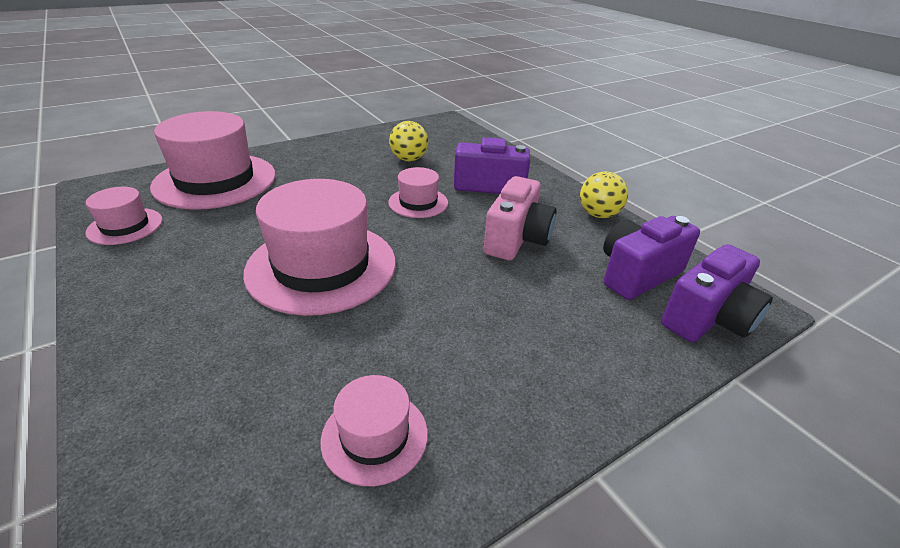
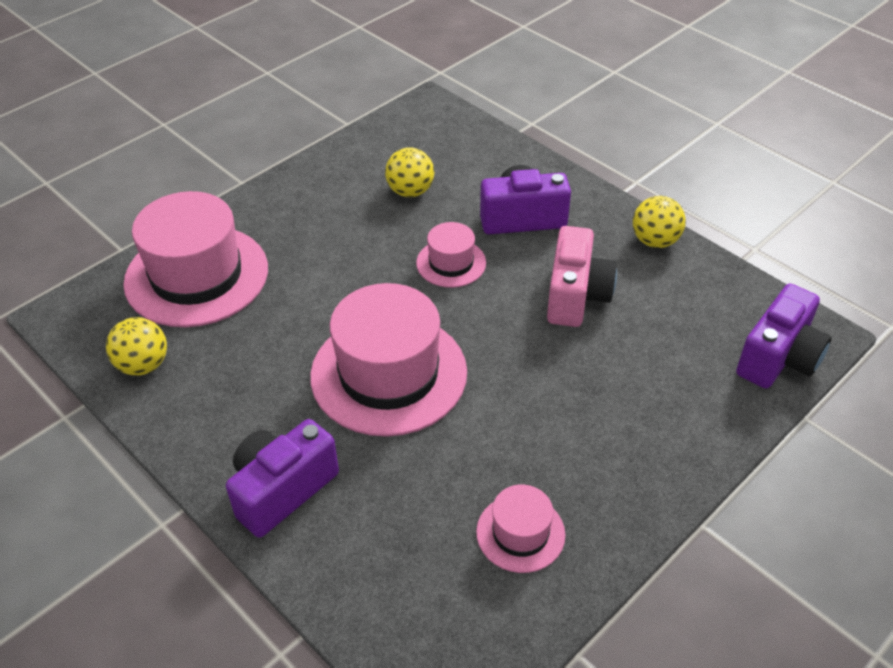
camera: 10 degrees left, 10 degrees up
(125, 226) = (143, 365): pink hat -> yellow ball
(637, 274) = (707, 317): purple camera -> purple camera (282, 490)

